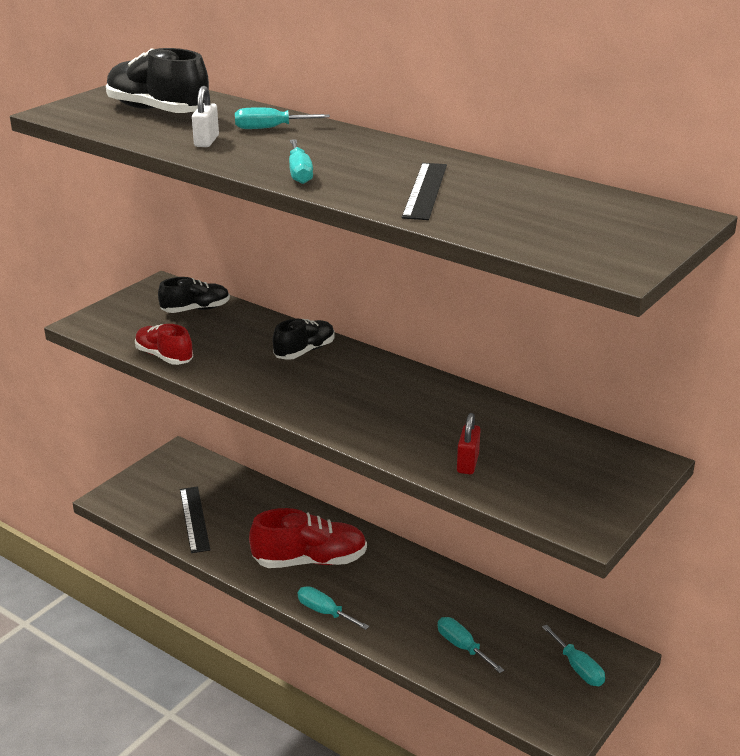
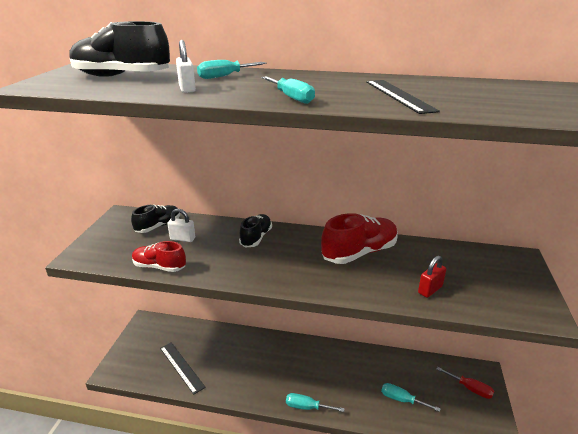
camera: 25 degrees left, 0 degrees up
(213, 331) = (182, 239): none -> white padlock
(310, 561) = (274, 371): red shoe -> red shoe (359, 252)
(467, 463) = (430, 290): red padlock -> red padlock turned 60 degrees clockwise
(578, 668) = (470, 388): turquoise screwdriver -> red screwdriver

